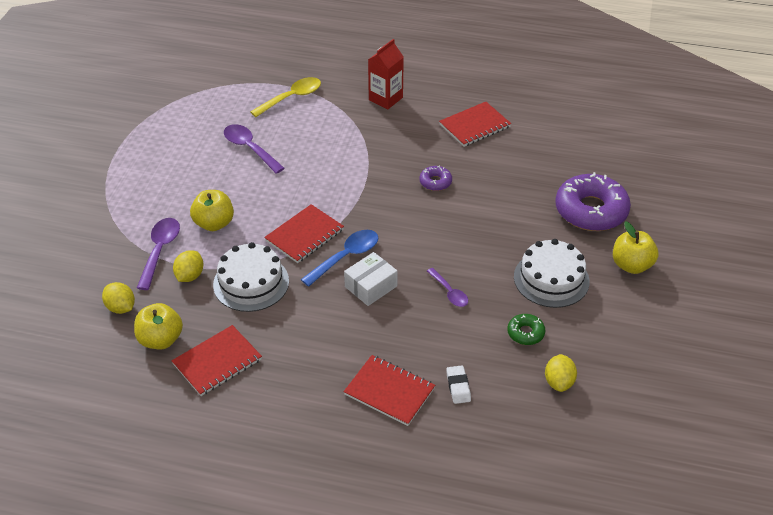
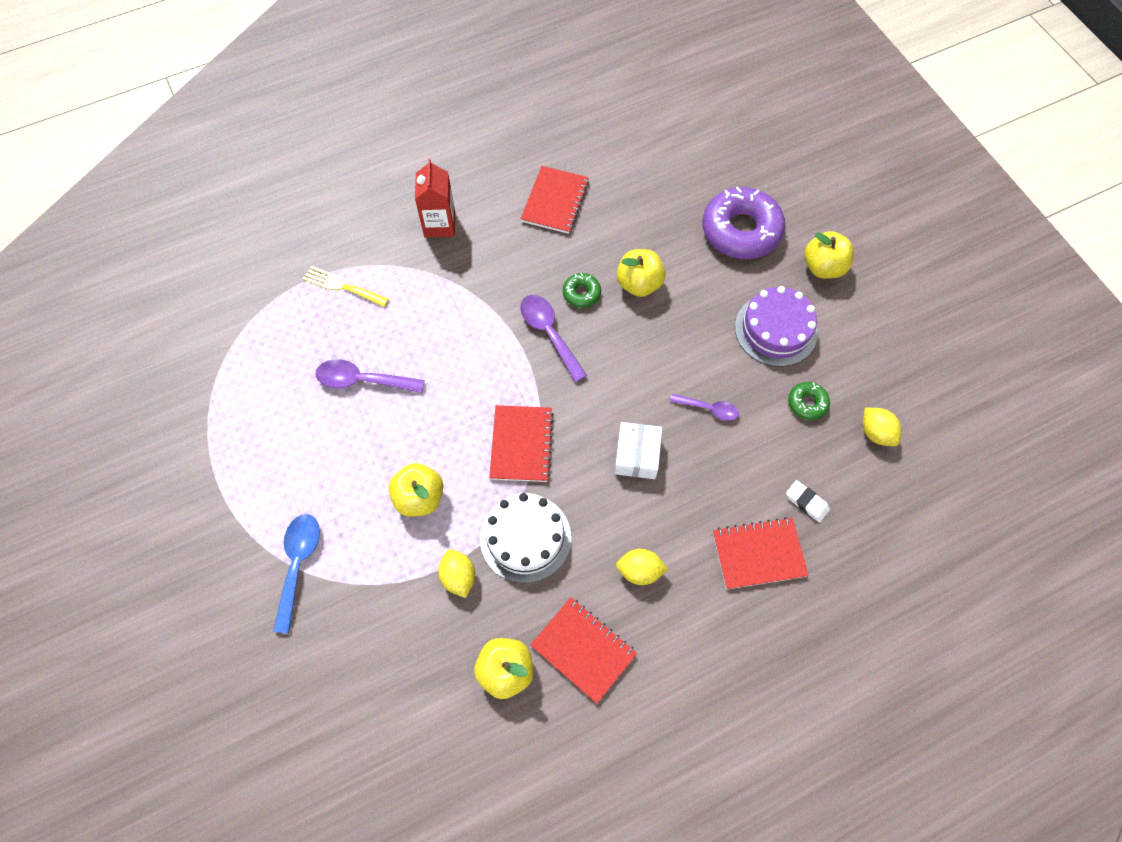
camera: 40 degrees left, 20 degrees up
(121, 307) = (428, 668): yellow lemon -> yellow lemon (639, 571)
(160, 251) = (398, 572): purple spoon -> purple spoon (549, 333)
(217, 362) = (583, 650): red notebook -> red notebook turned 60 degrees counterclockwise
(292, 98) = (342, 286): yellow spoon -> yellow fork
(346, 257) = (583, 440): blue spoon -> blue spoon (298, 564)
(435, 182) = (581, 293): purple donut -> green donut
(481, 199) = (639, 284): none -> yellow apple
(551, 279) = (776, 330): white cake -> purple cake

